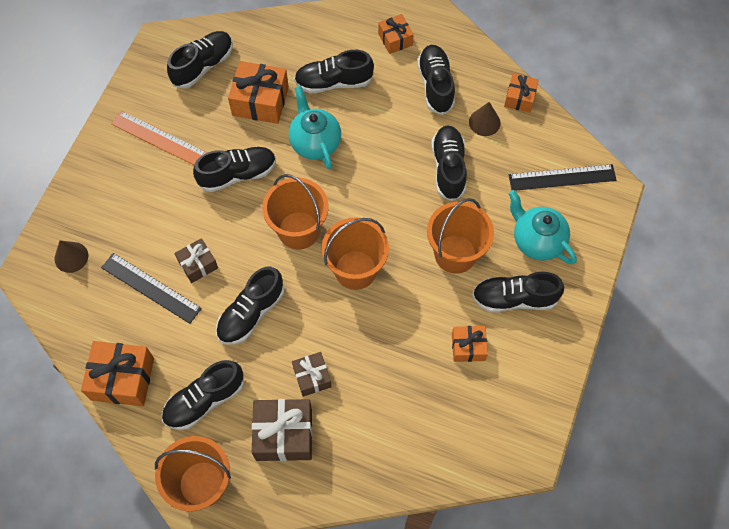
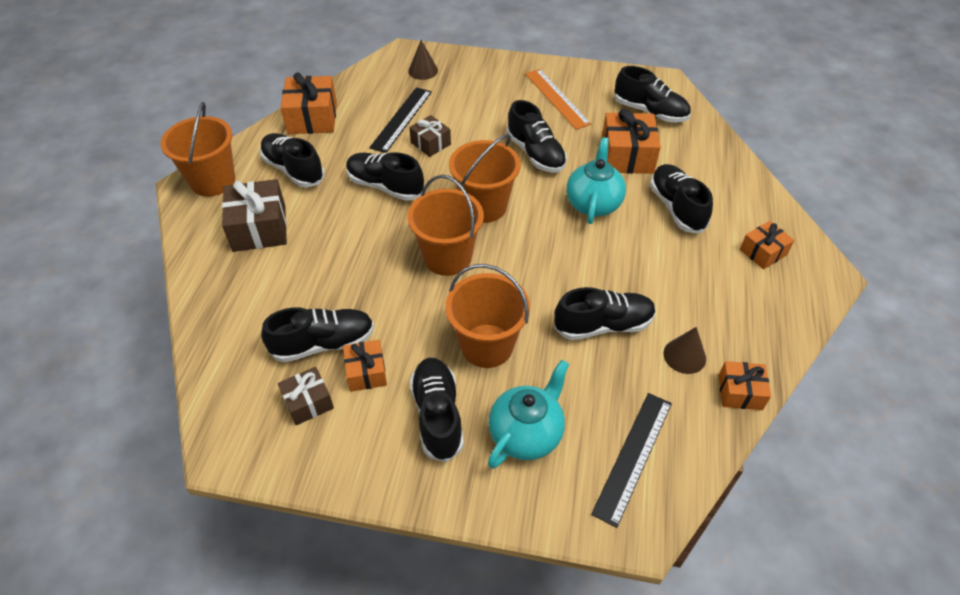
camera: 80 degrees right, 15 degrees down
(159, 138) = (557, 98): orange ruler -> orange ruler turned 45 degrees counterclockwise
(312, 377) = (320, 240): brown gift -> brown gift (308, 402)
(315, 143) = (593, 204): turquoise teapot -> turquoise teapot turned 45 degrees counterclockwise
(435, 85) = (716, 299): black shoe -> black shoe (323, 344)
(562, 177) = (633, 456): black ruler -> black ruler turned 45 degrees clockwise

